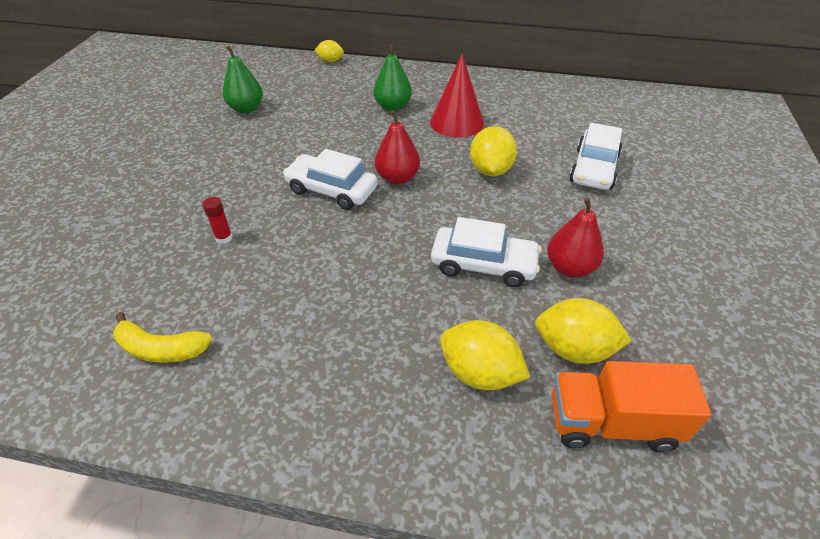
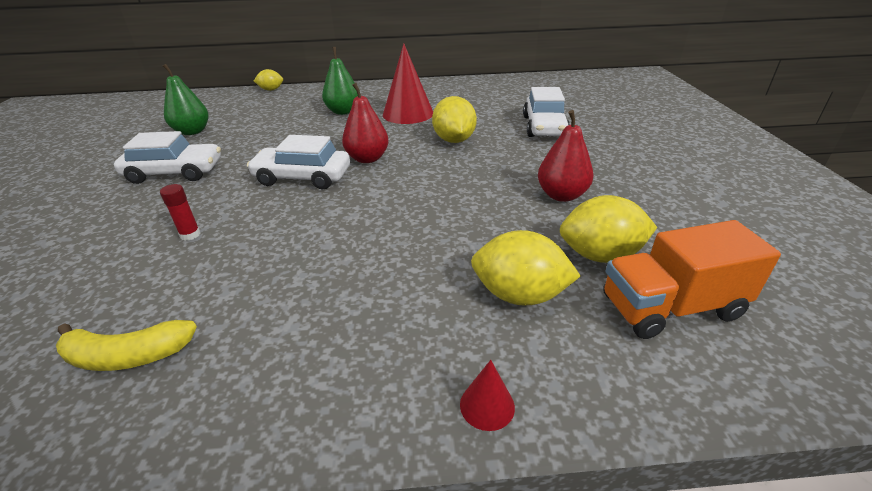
camera: 15 degrees left, 10 degrees down
(411, 469) = (487, 405): none -> red cone
(483, 264) = (480, 207): white car -> white car (175, 172)

